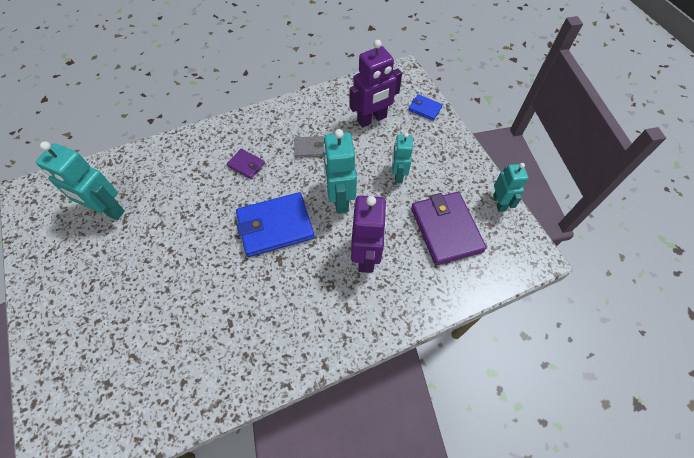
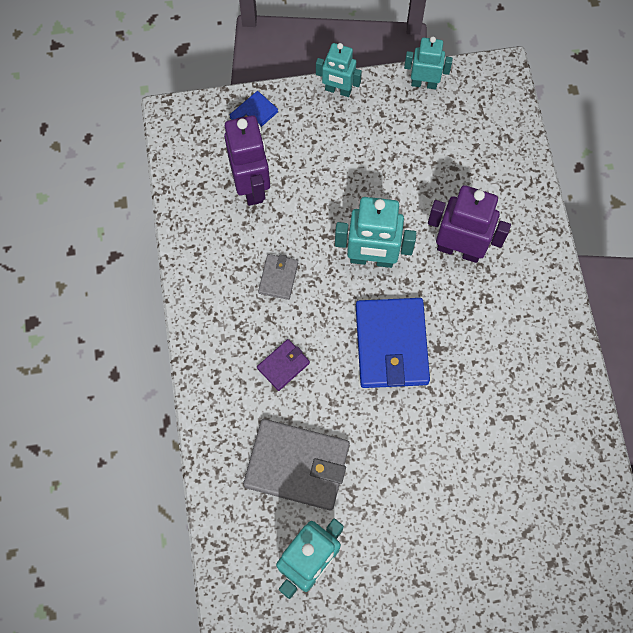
camera: 75 degrees left, 10 degrees up
(176, 188) = (297, 465): none -> grey wallet
(398, 175) = (353, 181): turquoise robot -> turquoise robot (338, 90)
(446, 229) = (445, 152): purple wallet -> none

